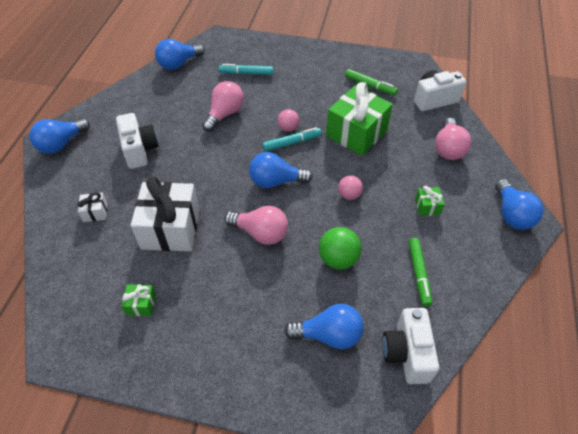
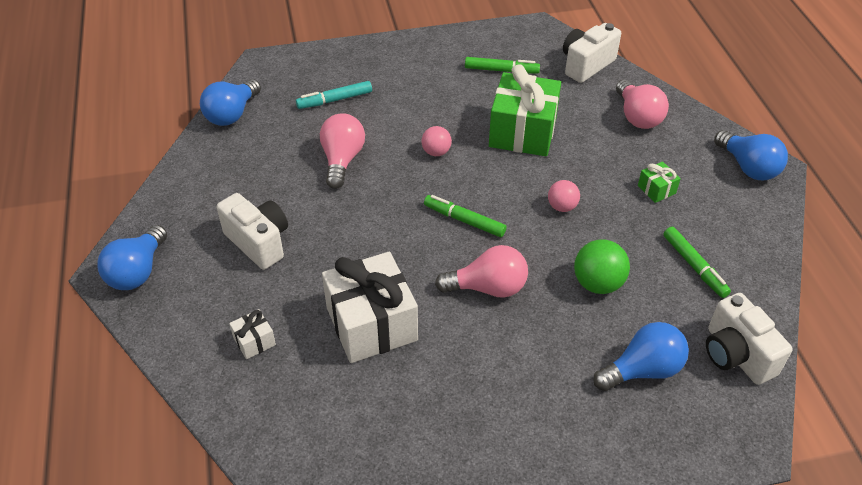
camera: 25 degrees left, 5 degrees down
(141, 304) = (399, 427): green gift -> none
(276, 181) = (464, 221): blue light bulb -> green marker
(291, 143) = (452, 168): turquoise marker -> none

